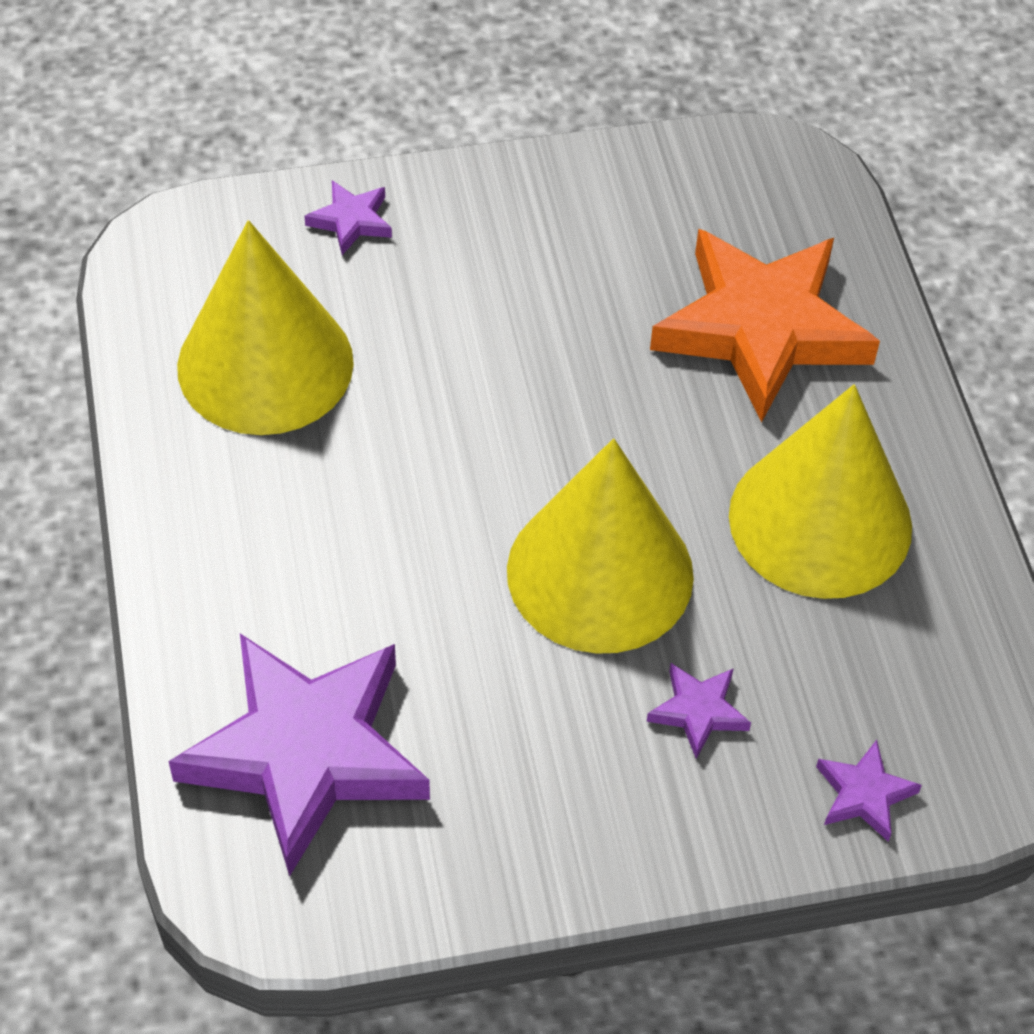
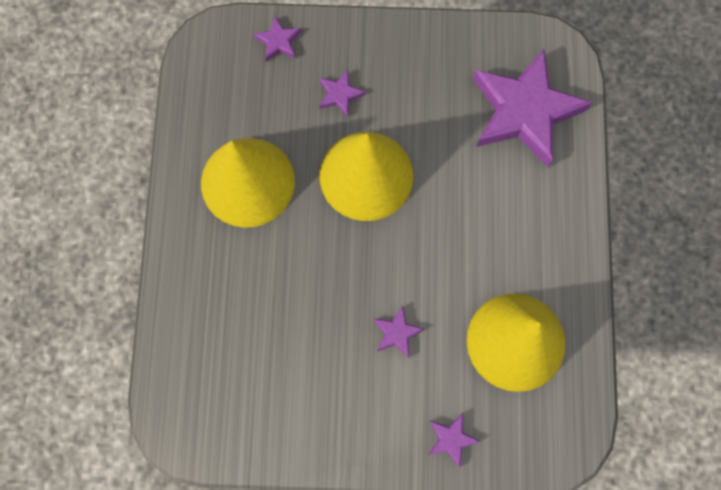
camera: 165 degrees left, 20 degrees up
(475, 341) = (397, 333): none -> purple star
(762, 328) = (236, 308): orange star -> none

